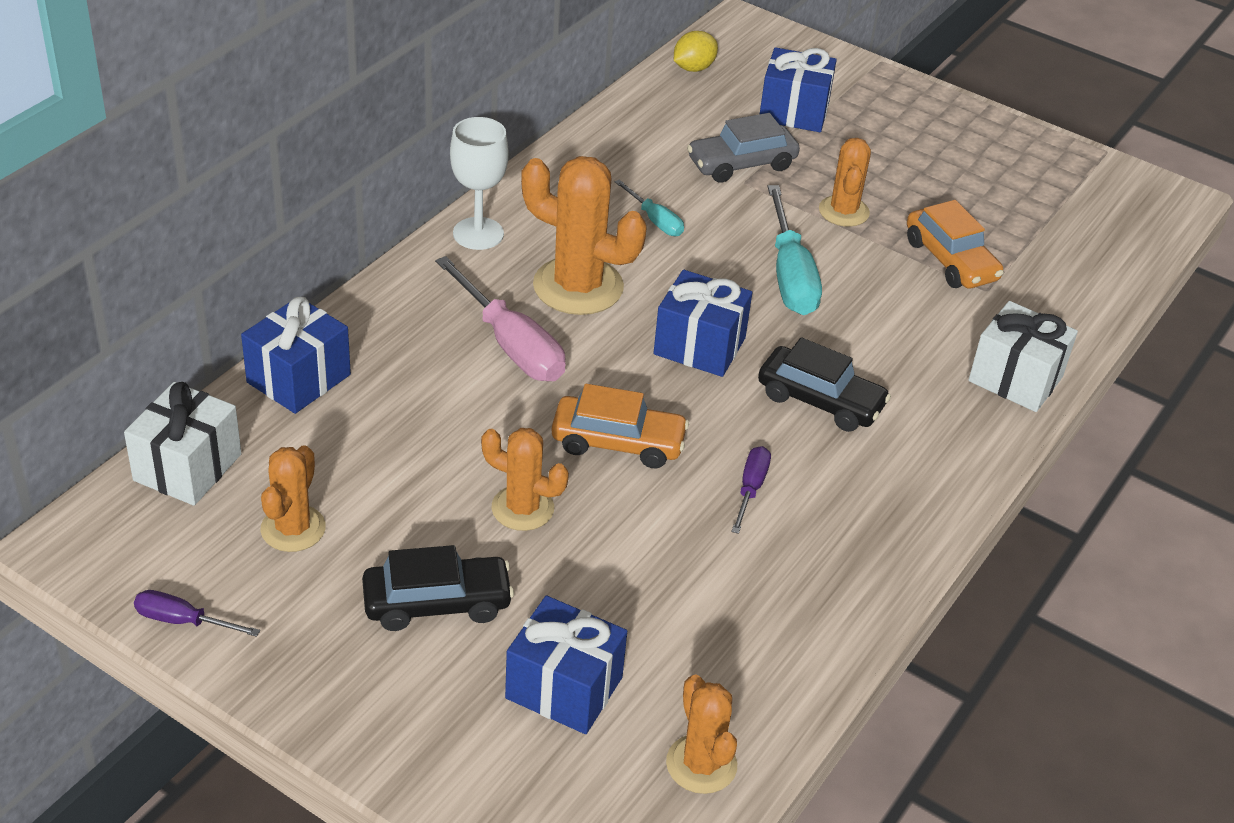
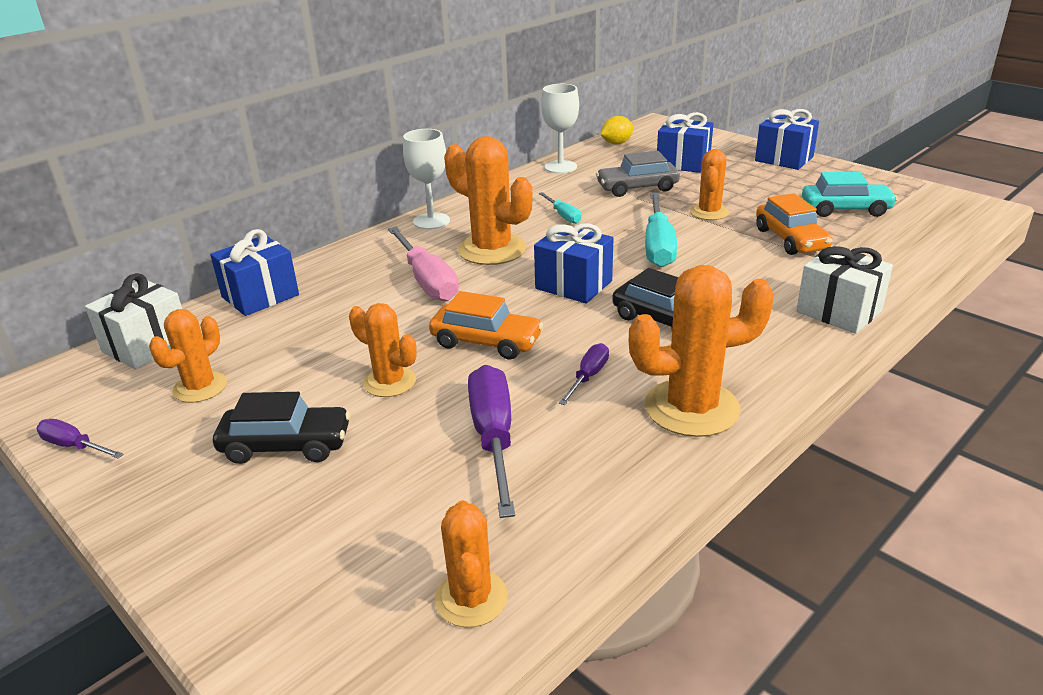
camera: 15 degrees right, 10 degrees down
(564, 688) = (365, 519): blue gift -> blue gift (784, 159)
(626, 120) = (560, 167): none -> white goblet
(667, 578) = (493, 438): none -> purple screwdriver
(872, 526) = (692, 408): none -> orange cactus
(1012, 204) = (845, 209): none -> turquoise car

